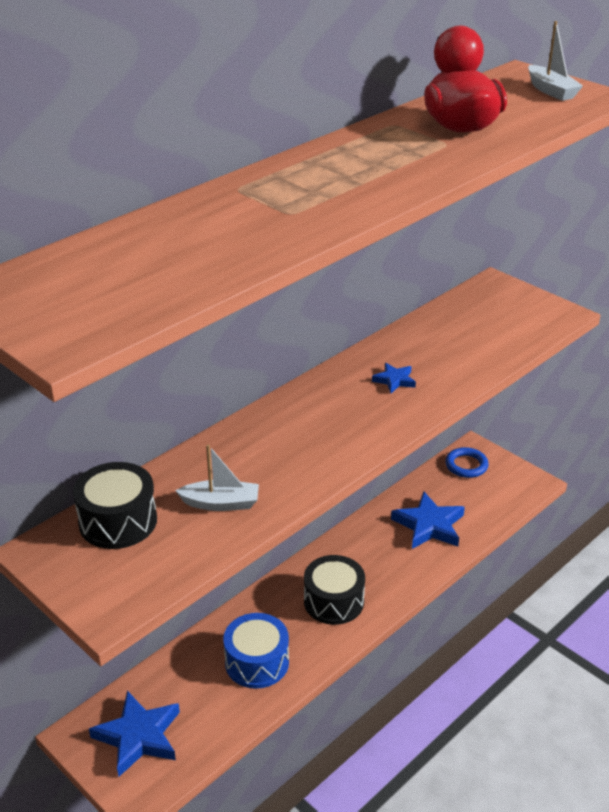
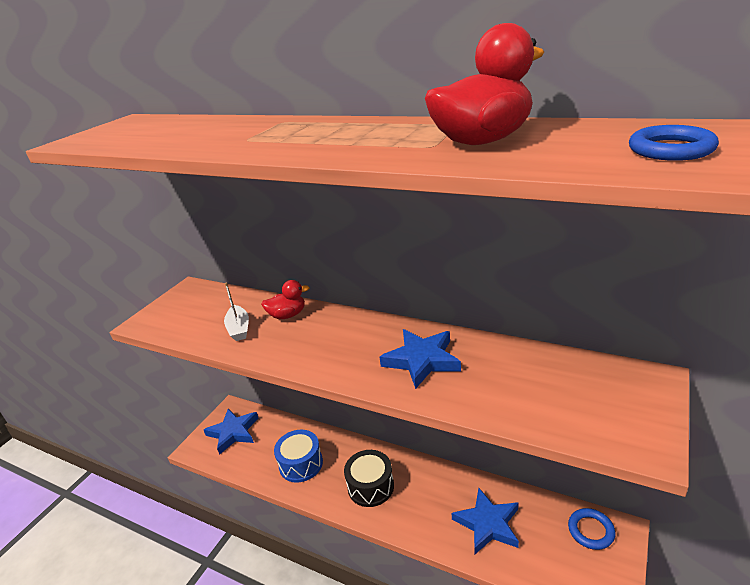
camera: 75 degrees right, 5 degrees down
(118, 521) = (216, 301): black drum -> none
(225, 456) = (288, 315): none -> red duck
(394, 380) = (422, 360): blue star -> blue star, size x1.98
(551, 91) = (670, 149): white boat -> blue ring

